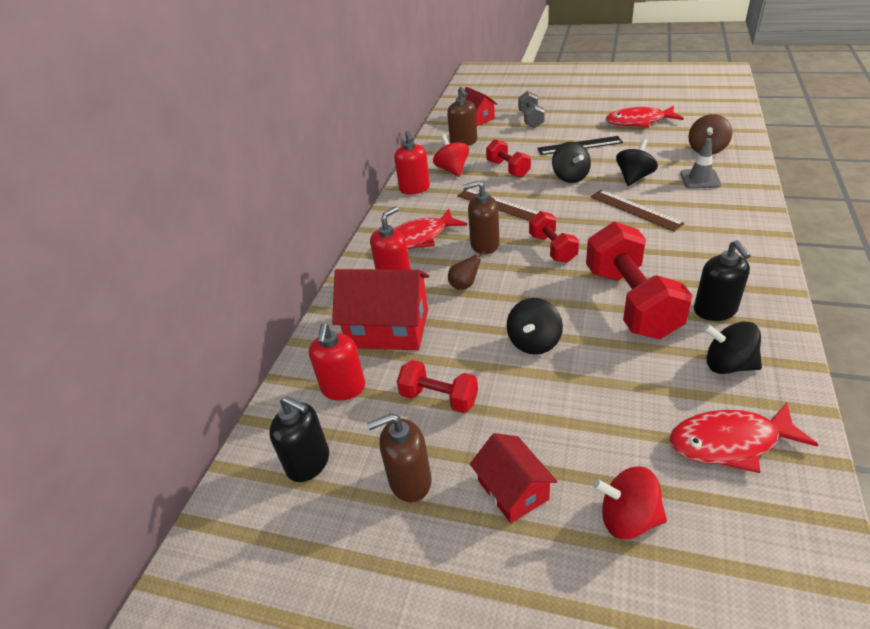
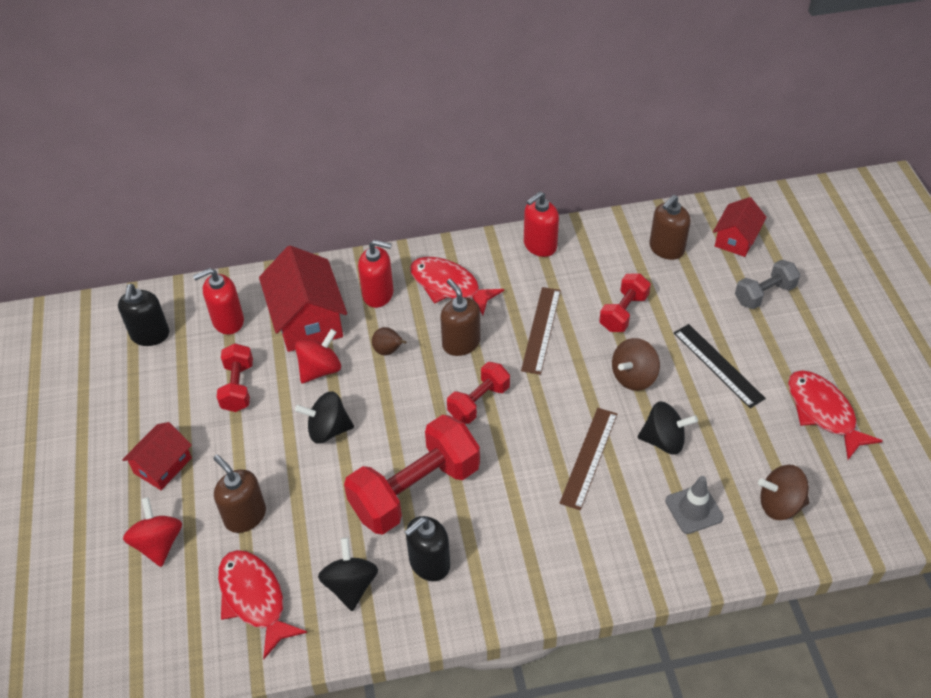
camera: 60 degrees right, 10 degrees up
(409, 481) = (152, 401): brown soap dispenser -> brown soap dispenser (245, 516)
(452, 170) = (595, 262): red spinning top -> red spinning top (320, 369)
(570, 177) = (633, 377): black spinning top -> brown spinning top

